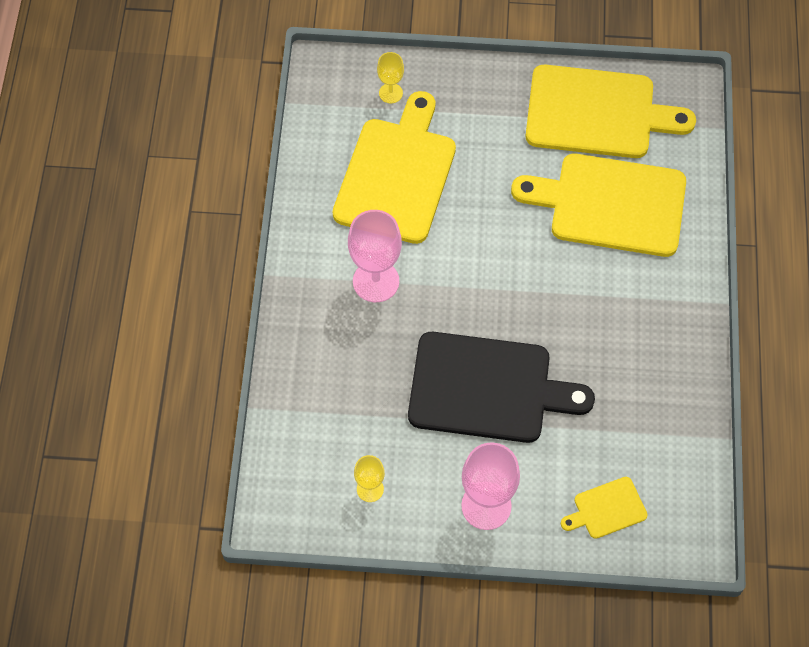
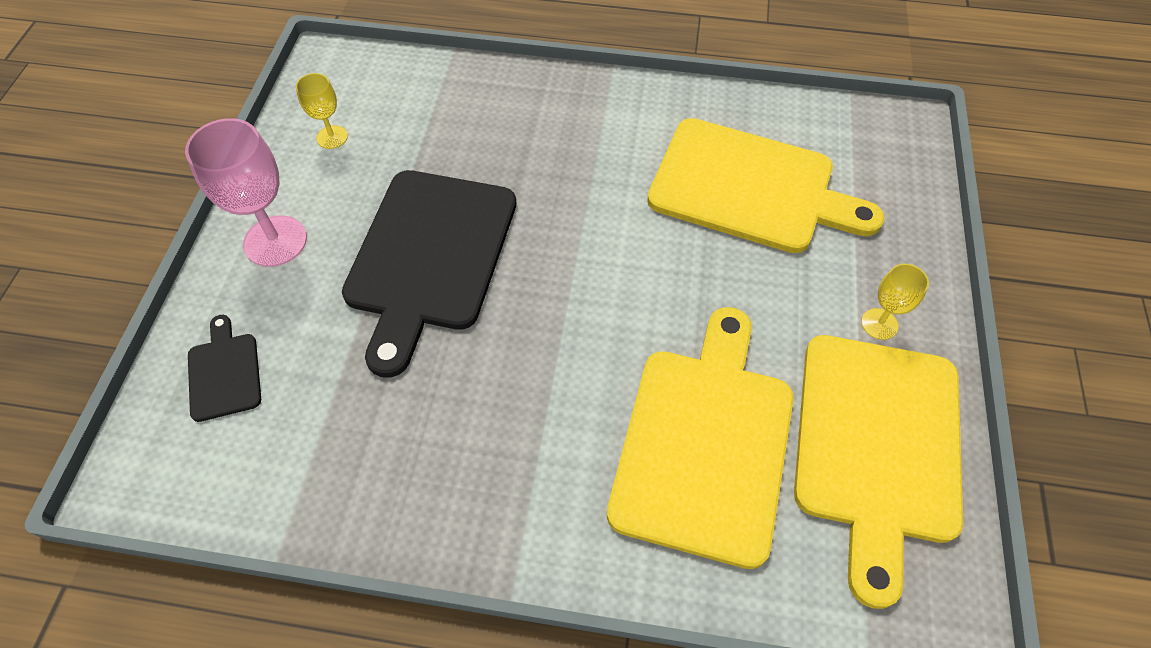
camera: 95 degrees right, 5 degrees down
(376, 281) = (596, 158): pink goblet -> none
(390, 93) = (879, 190): yellow goblet -> yellow goblet (879, 324)
(607, 509) = (224, 373): yellow cutting board -> black cutting board

